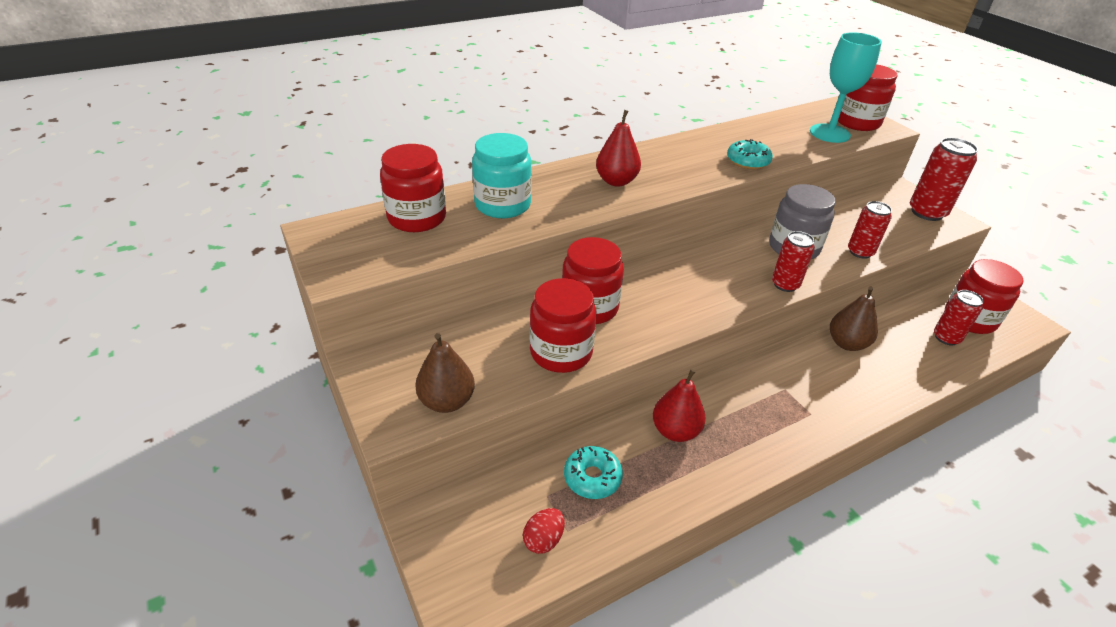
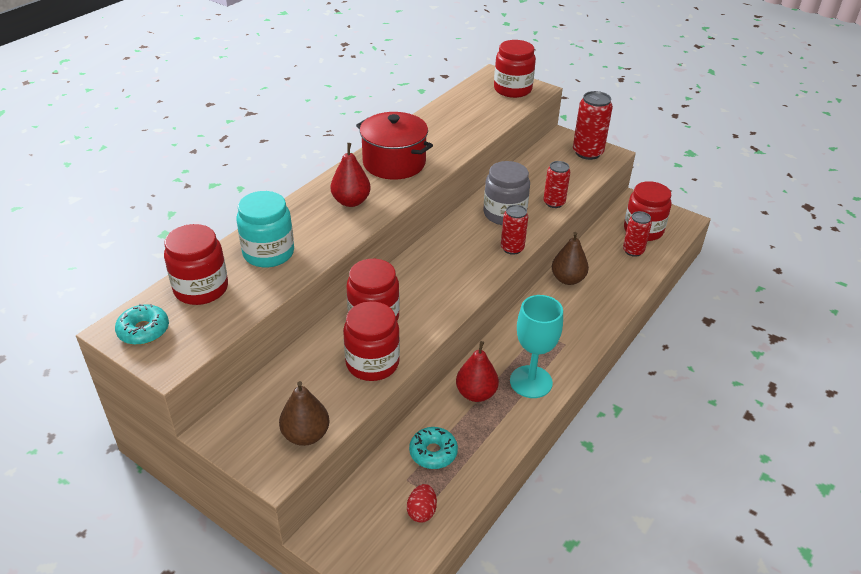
camera: 25 degrees left, 0 degrees up
(684, 158) = (394, 163): none -> red pot
(748, 161) = (446, 151): turquoise donut -> turquoise donut (143, 330)
(829, 133) = (496, 106): turquoise goblet -> turquoise goblet (531, 382)

